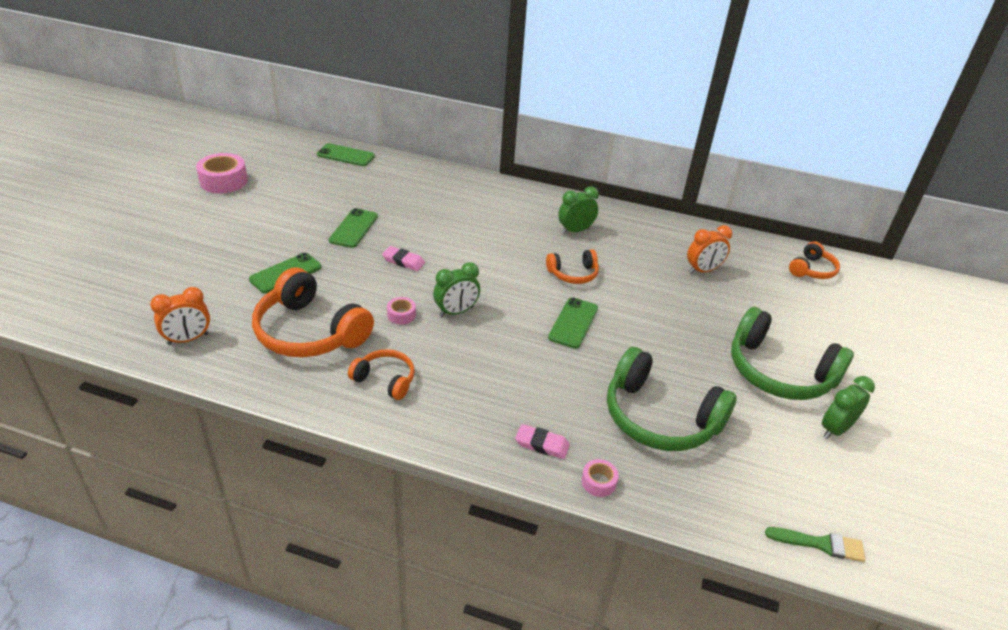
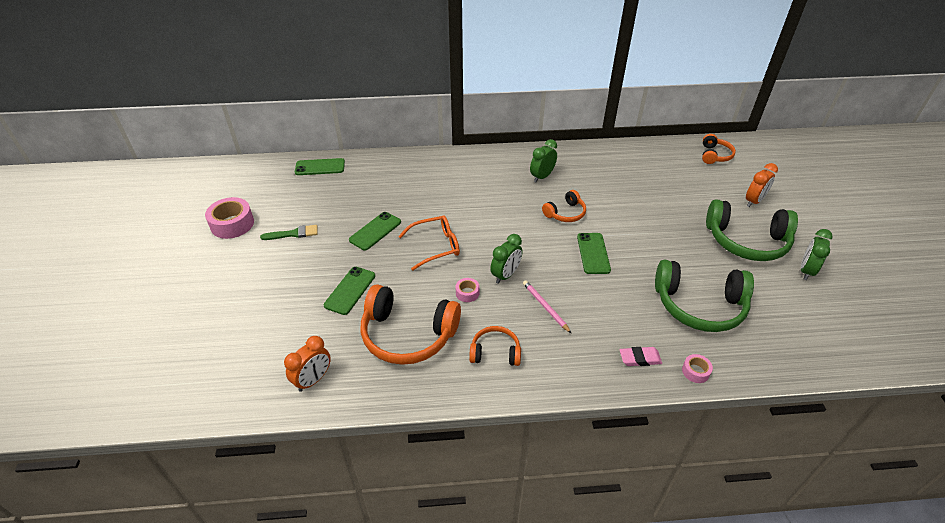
camera: 20 degrees left, 5 degrees up
(354, 228) = (375, 231): green phone -> green phone turned 45 degrees clockwise
(403, 261) = (435, 246): pink eraser -> orange glasses
(474, 356) = (545, 307): none -> pink pencil
(703, 270) = (648, 180): orange clock -> orange clock (754, 201)
(820, 544) = (851, 357): green brush -> green brush (293, 234)

